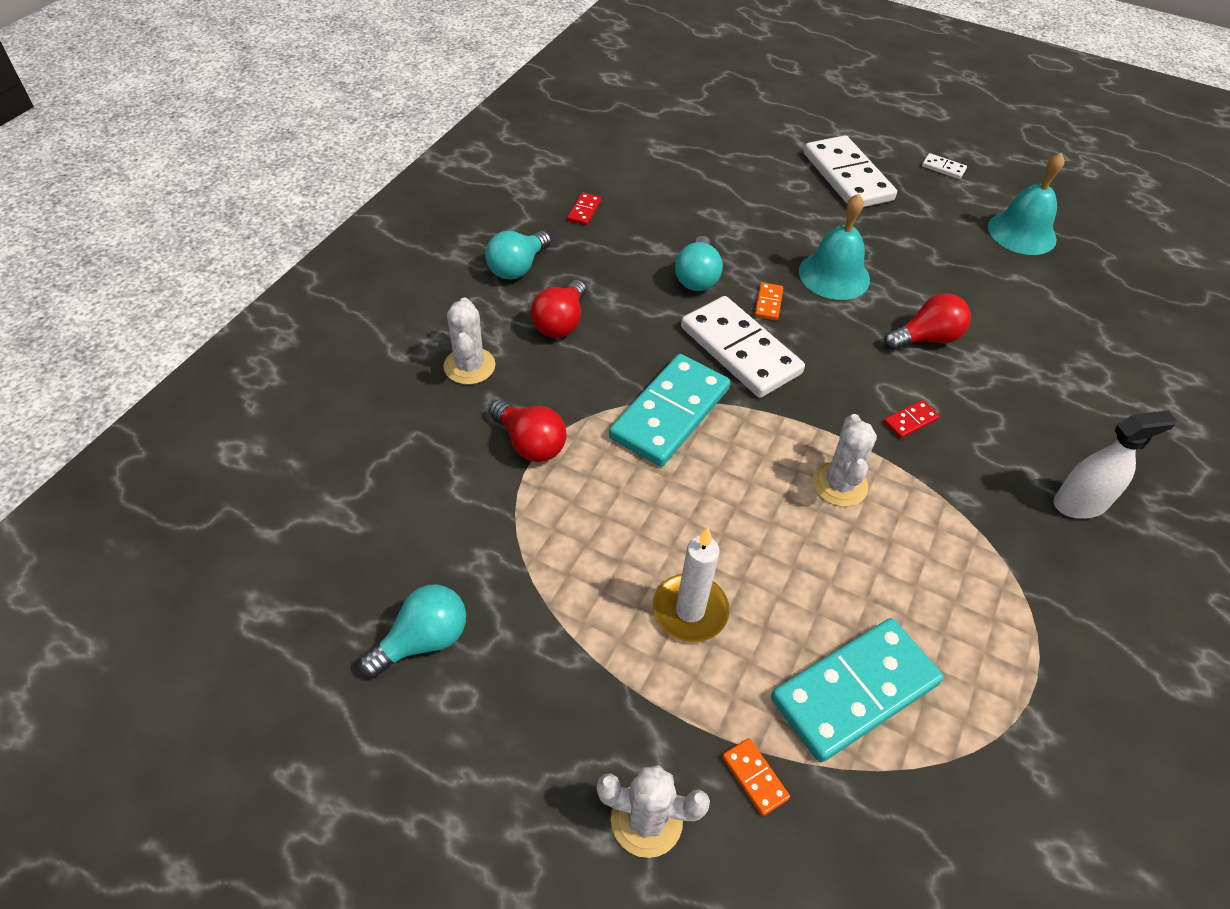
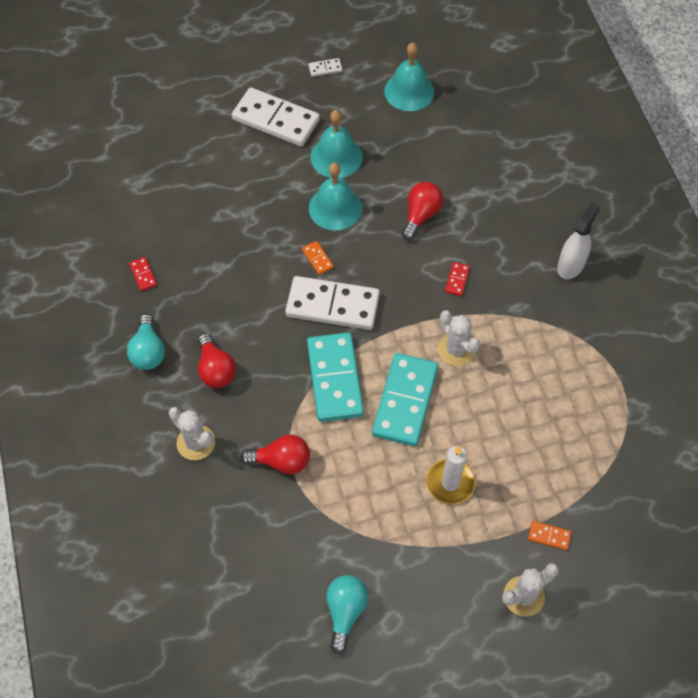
camera: 40 degrees left, 10 degrees up
(697, 277) = (261, 272): turquoise light bulb -> none
(854, 691) = (554, 457): turquoise domino -> turquoise domino (405, 401)
(880, 237) = (336, 157): none -> turquoise bell

